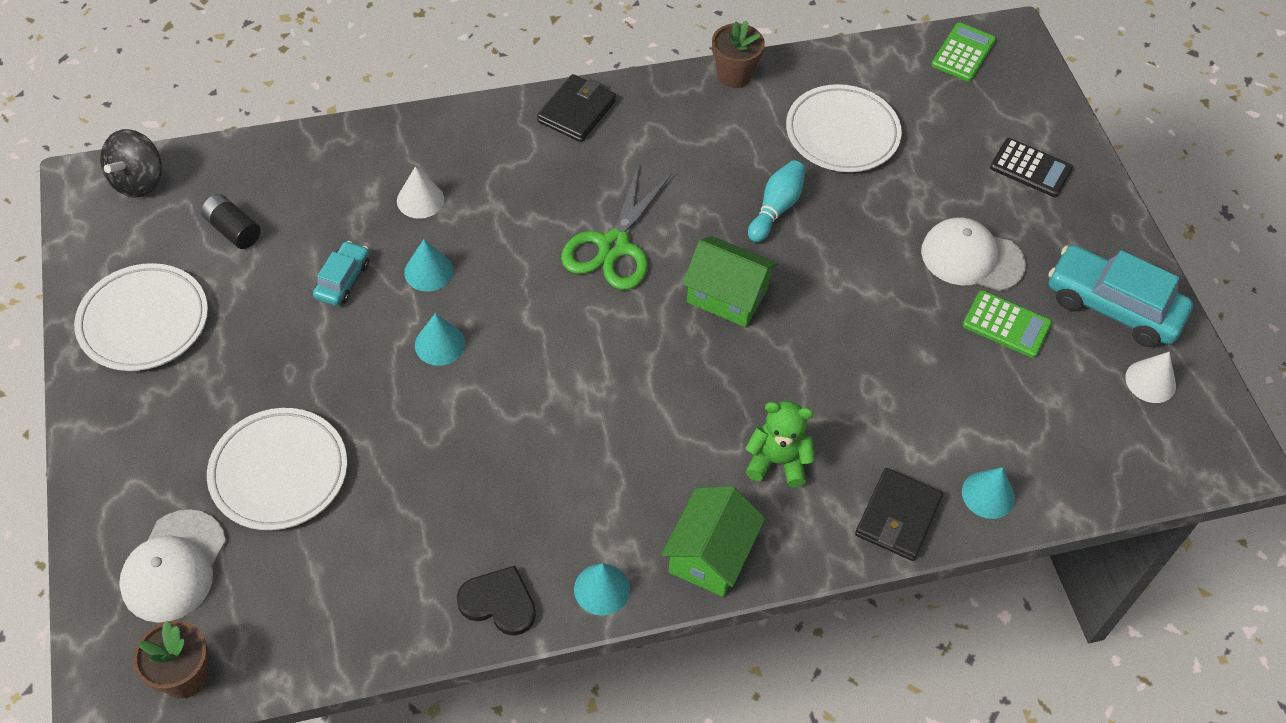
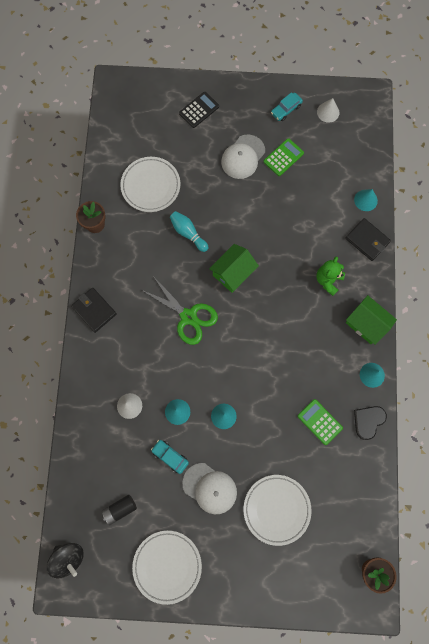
camera: 70 degrees left, 20 degrees up
(174, 566) = (315, 568): white cap -> white cap (210, 488)
(963, 53) = (117, 110): green calculator -> green calculator (319, 422)
(1112, 306) = (286, 109): turquoise car -> turquoise car, size x0.53

